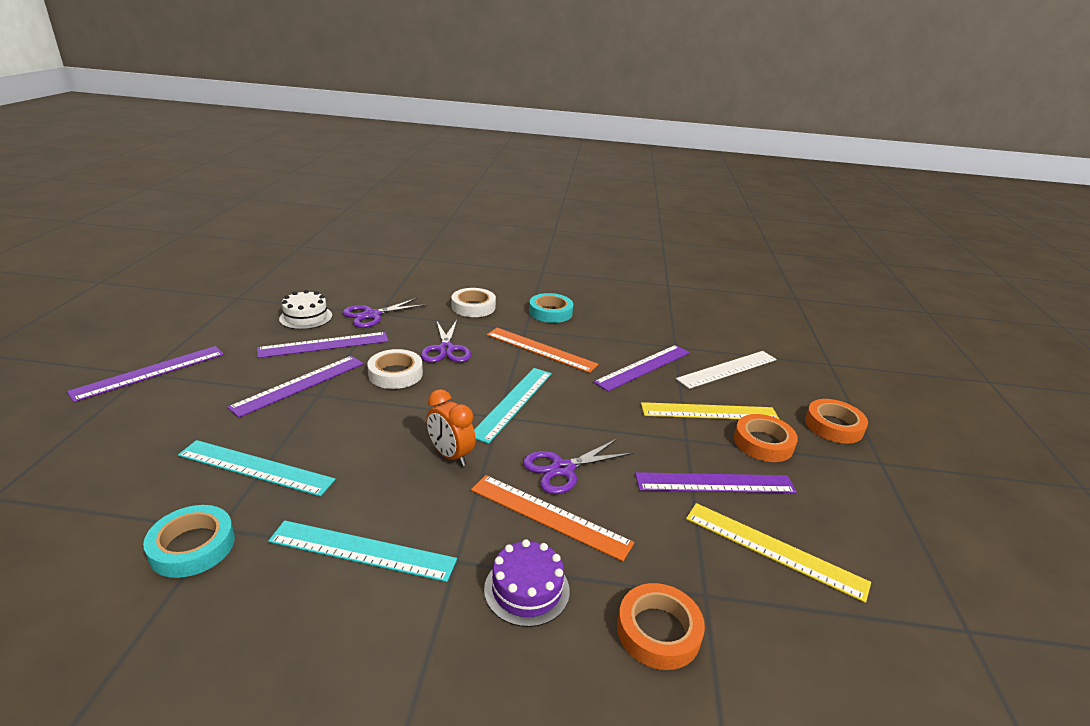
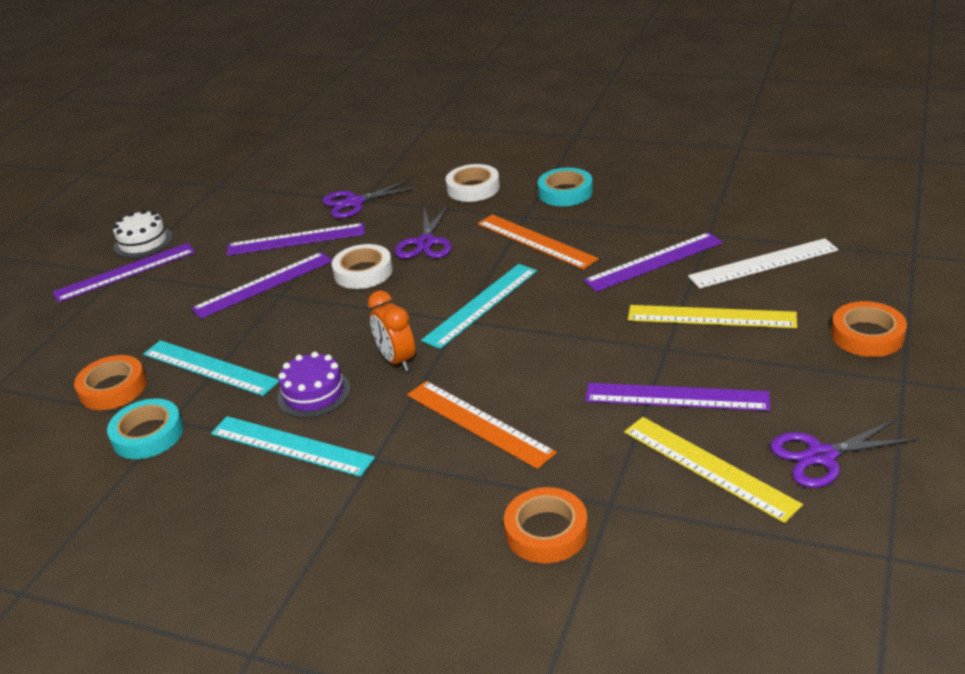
camera: 20 degrees right, 5 degrees up
(306, 317) = (283, 207): white cake -> white cake (143, 242)
(527, 589) = (432, 488): purple cake -> purple cake (314, 393)
(562, 469) = (510, 377): purple scissors -> purple scissors (821, 456)
(763, 443) = (760, 354): orange tape -> orange tape (113, 388)

